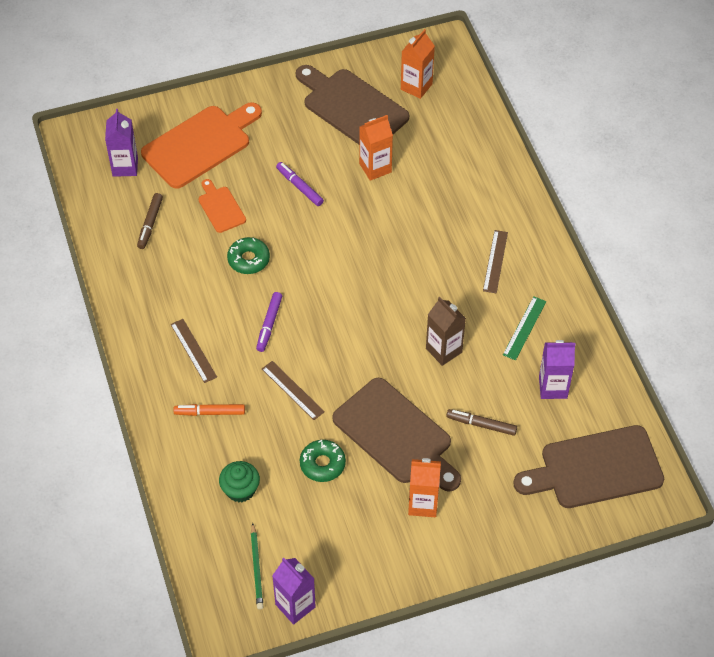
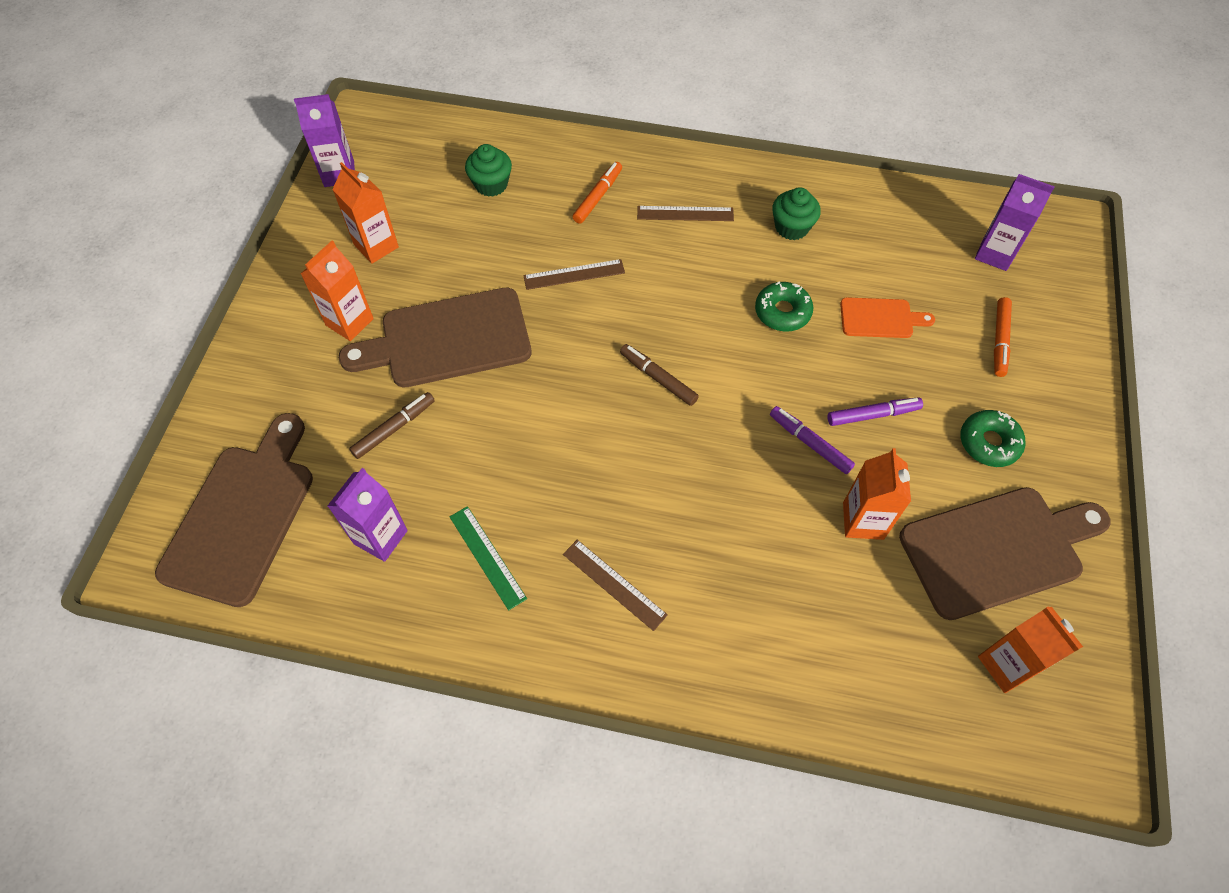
camera: 120 degrees right, 5 degrees up
(150, 224) = (889, 244): brown marker -> brown marker (658, 378)
(168, 283) = (791, 227): none -> green cupcake
(200, 144) = (999, 340): orange cutting board -> orange marker
(257, 568) = (400, 163): green pencil -> none
(269, 324) = (675, 291): purple marker -> purple marker (809, 443)
(322, 464) = (466, 260): green donut -> green donut (989, 443)
(348, 531) = (376, 246): none -> orange carton
(444, 350) = (520, 445): brown carton -> none

